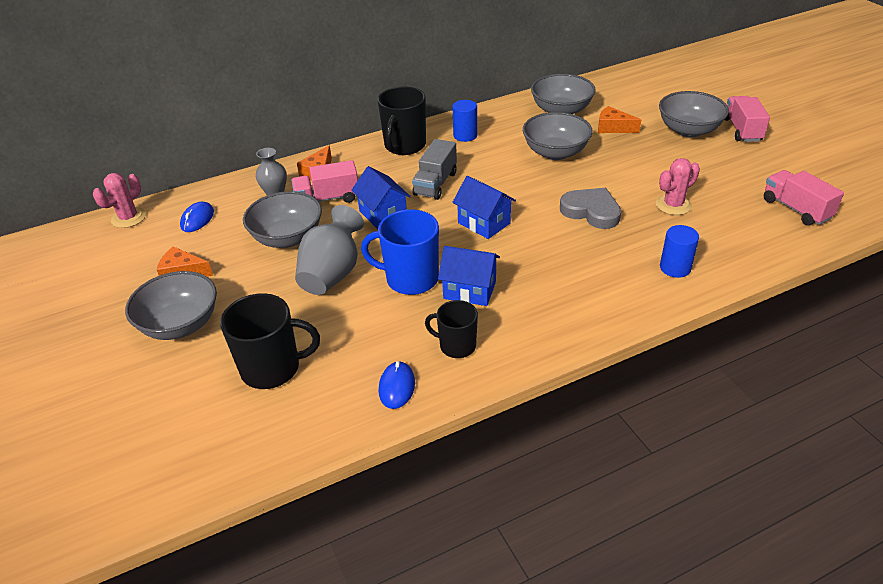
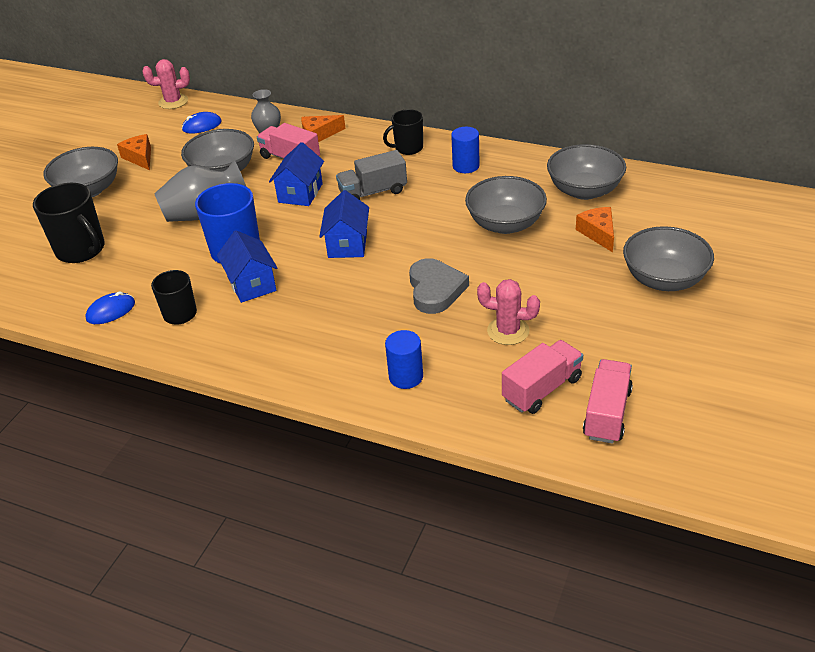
camera: 50 degrees right, 0 degrees up
(404, 146) = (408, 148): black mug -> black mug, size x0.62
(742, 130) = (720, 313): pink truck -> pink truck (542, 389)

